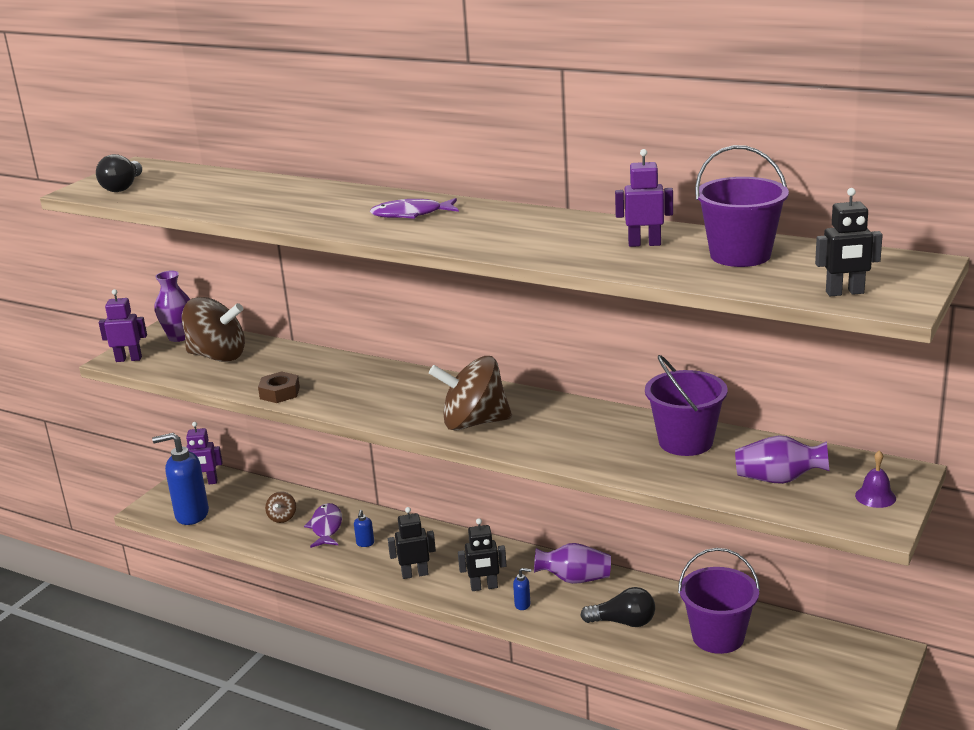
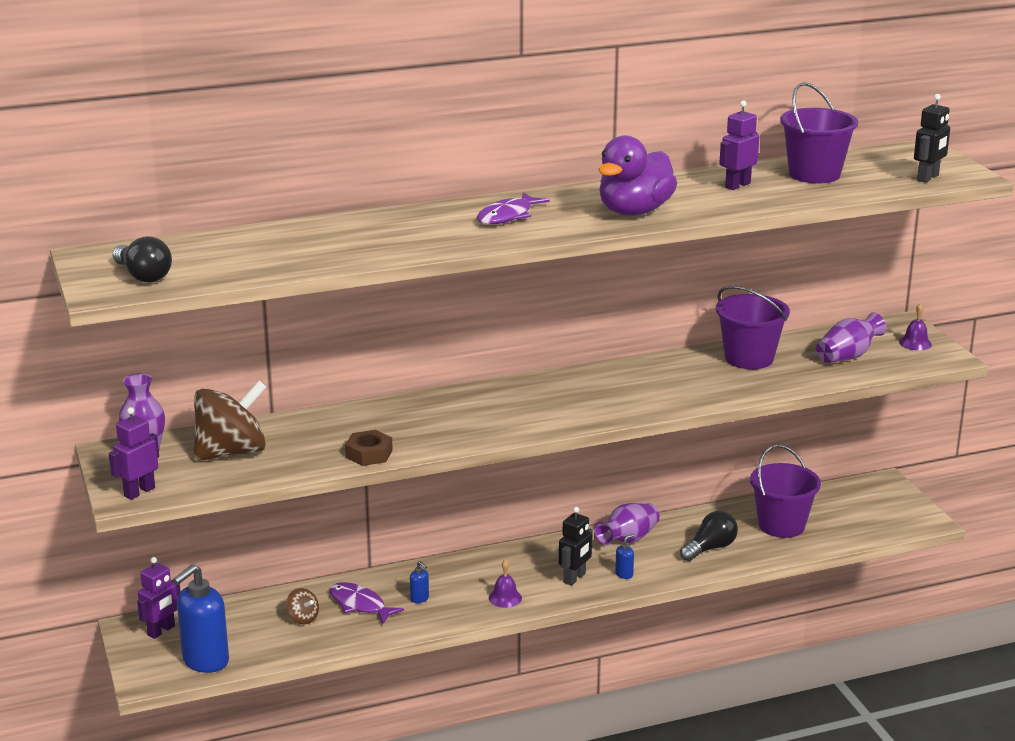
camera: 50 degrees left, 0 degrees up
(415, 574) = (505, 598): black robot -> purple bell
(474, 423) = (582, 407): brown spinning top -> none
(504, 239) = (634, 211): none -> purple duck

